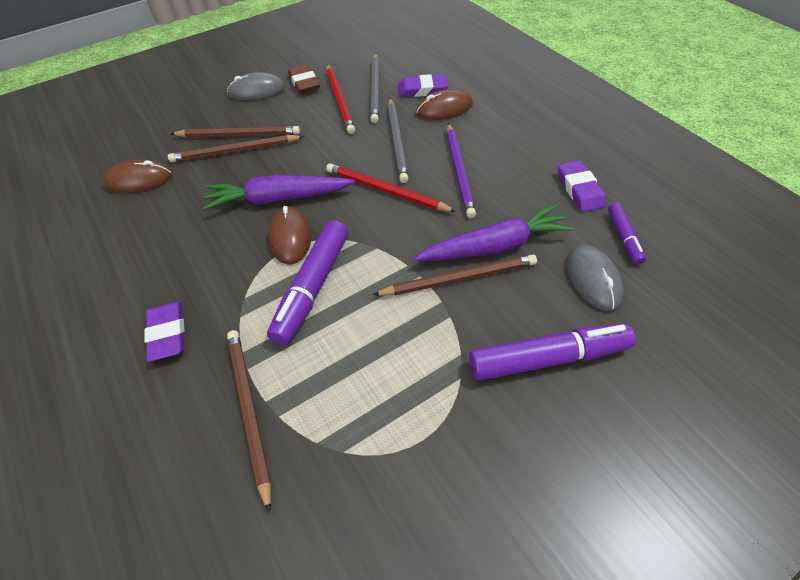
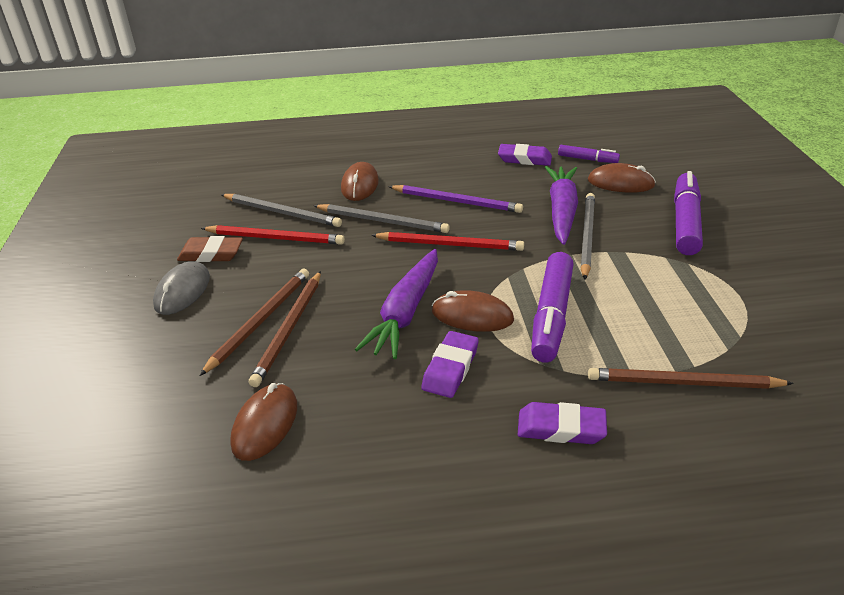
camera: 65 degrees left, 15 degrees down
(313, 287) = (551, 315): purple marker -> purple marker turned 60 degrees clockwise
(386, 191) = (450, 244): red pencil -> red pencil turned 135 degrees counterclockwise
(422, 90) = (316, 188): purple eraser -> purple eraser (450, 368)
(459, 278) = (587, 236): brown pencil -> grey pencil
(593, 279) = (620, 183): grey mouse -> brown mouse

